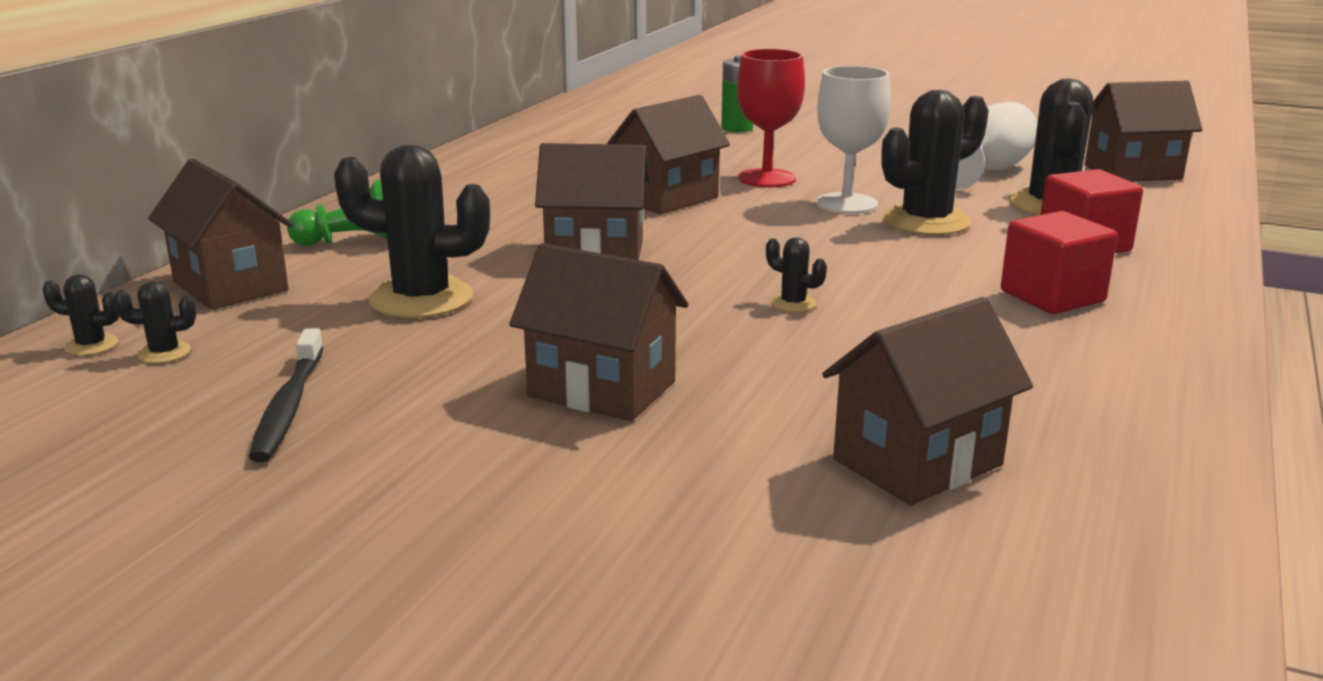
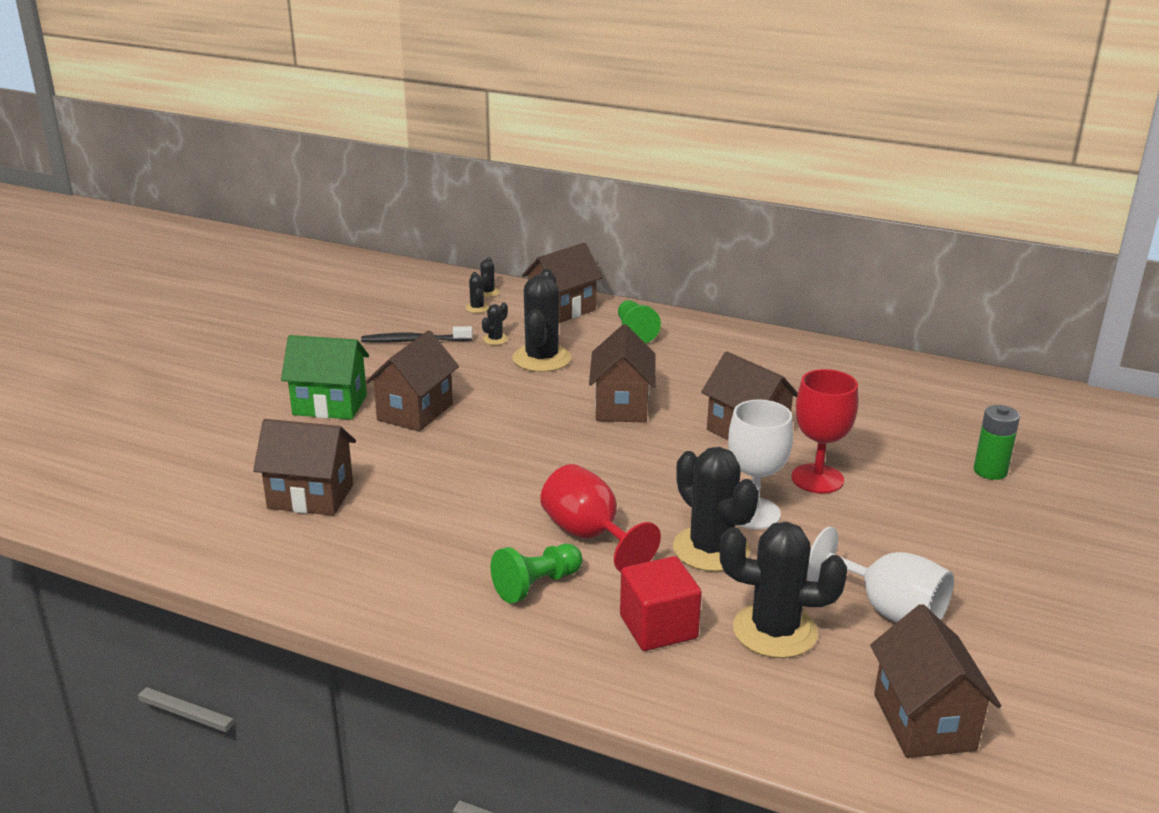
camera: 90 degrees right, 5 degrees up
(565, 475) = (330, 405): none -> green house
(793, 303) = (528, 474): black cactus -> black cactus (495, 339)
(917, 462) = (310, 496): brown house -> brown house turned 45 degrees counterclockwise
(930, 271) = (589, 536): none -> red goblet
(1052, 296) = (536, 585): red cube -> green pawn

